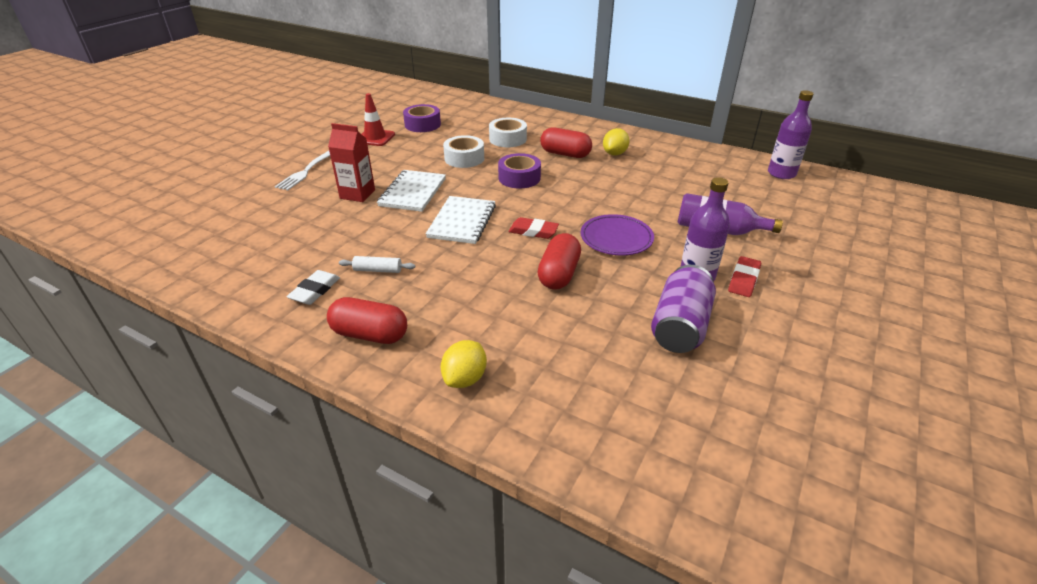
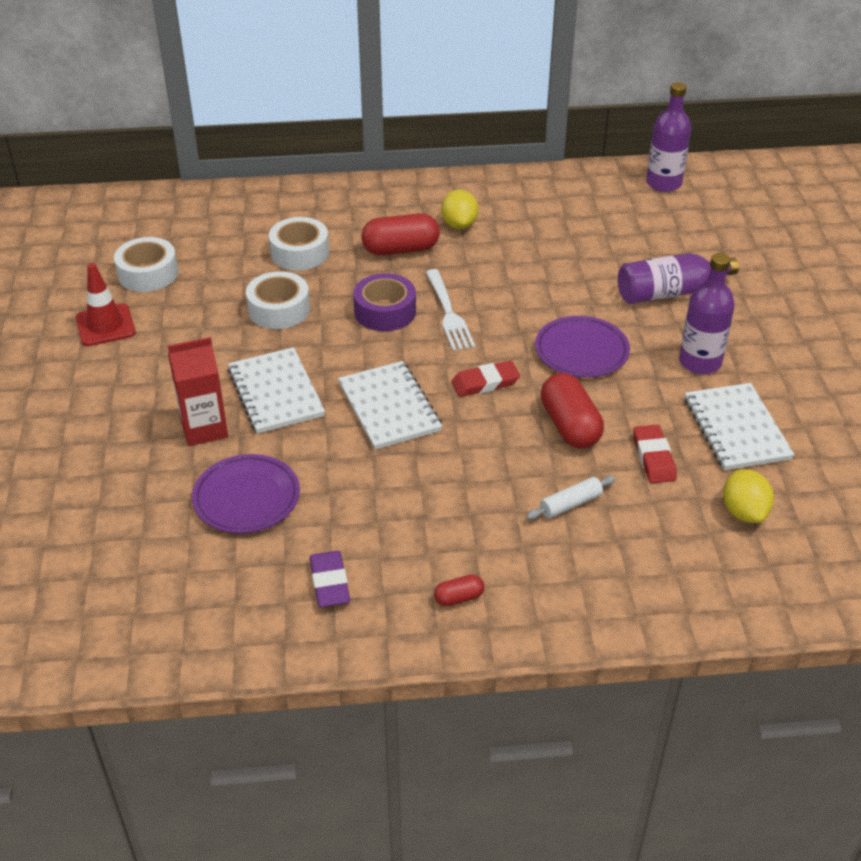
camera: 35 degrees left, 5 degrees up
(306, 171) = (78, 426): white fork -> white fork (448, 313)
(315, 290) = (329, 582): white eraser -> purple eraser
(333, 232) = (246, 498): none -> purple plate
(370, 334) = (459, 598): red capsule -> red capsule, size x0.49
(378, 270) = (370, 520): white rolling pin -> white rolling pin (570, 504)
(422, 125) = (148, 273): purple tape -> white tape
(465, 378) = (606, 589): yellow lemon -> yellow lemon (744, 512)
(680, 326) = (736, 429): purple can -> white notebook
(744, 280) = (744, 346): red eraser -> red eraser (653, 458)

